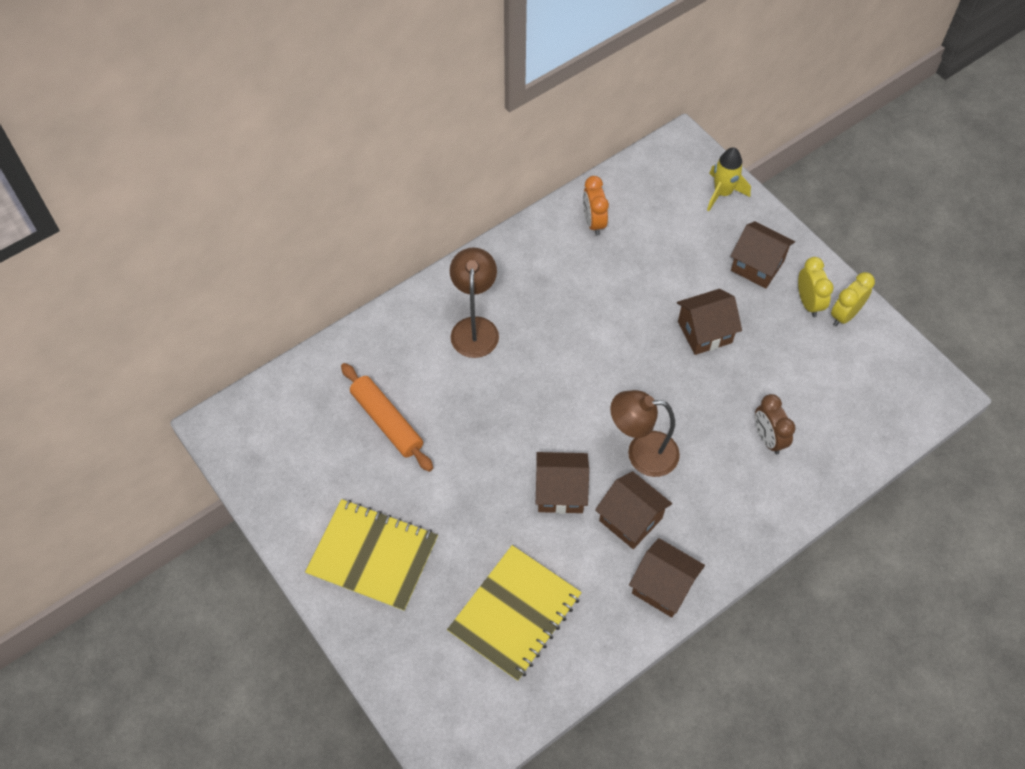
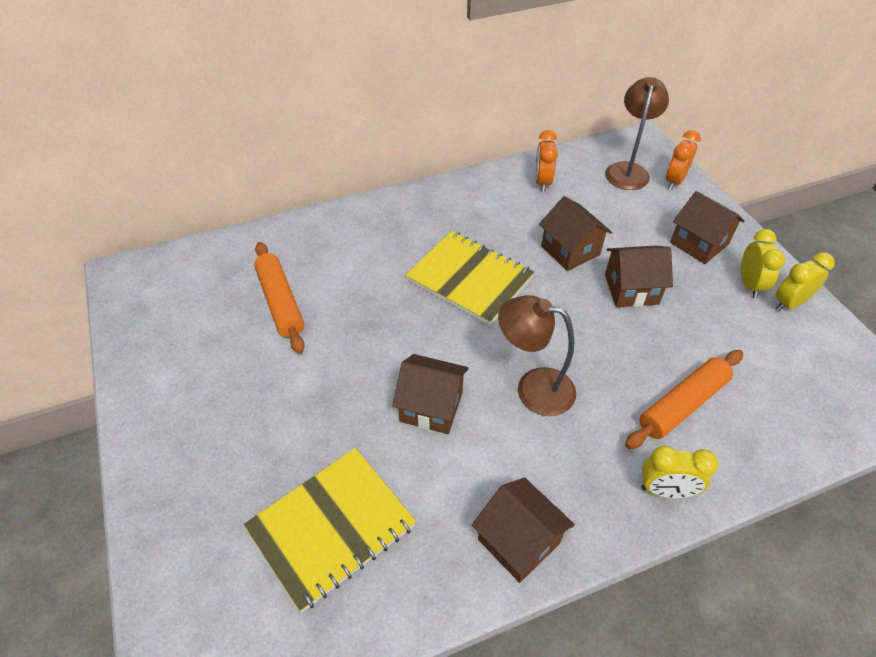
camera: 15 degrees right, 10 degrees down
(373, 556) = (205, 424): yellow notebook -> yellow notebook (469, 279)
(475, 328) = (399, 242): brown lamp -> brown lamp (628, 170)
(630, 519) = (501, 454): brown house -> brown house (570, 250)
(722, 193) = (674, 181): yellow rocket -> orange clock
(766, 517) = (665, 490): none -> yellow clock
(768, 438) = (683, 404): brown clock -> orange rolling pin

